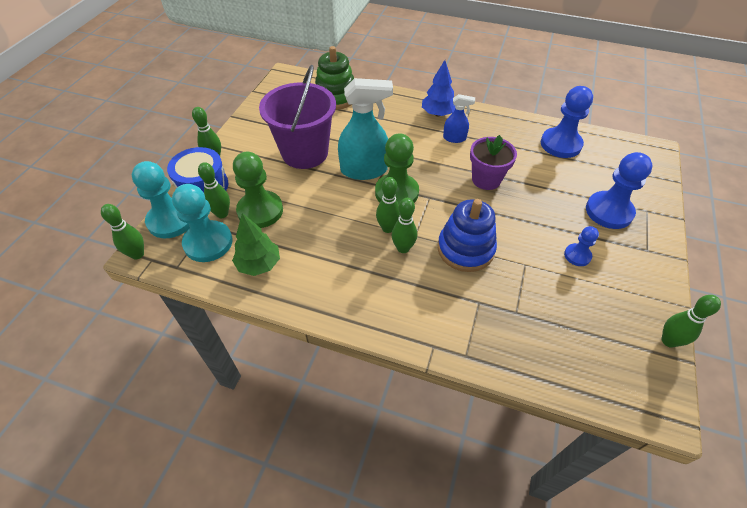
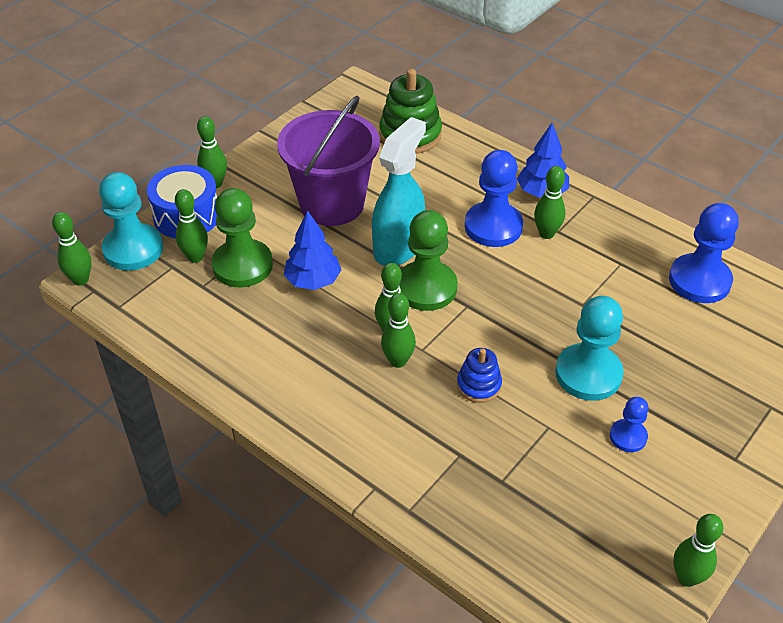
camera: 20 degrees right, 5 degrees down
(208, 243) = (165, 288): turquoise pawn -> turquoise pawn (588, 374)
(259, 264) = (213, 331): green tree -> none
(316, 208) = (313, 281): none -> blue tree
(364, 170) = (398, 247): turquoise spray bottle -> turquoise spray bottle turned 75 degrees counterclockwise
(454, 138) = (546, 233): blue spray bottle -> green bowling pin
(465, 249) = (479, 385): blue stacking toy -> blue stacking toy, size x0.57
(486, 179) = (559, 302): purple flower pot -> none
(609, 211) = (712, 392): blue pawn -> blue pawn (493, 226)

